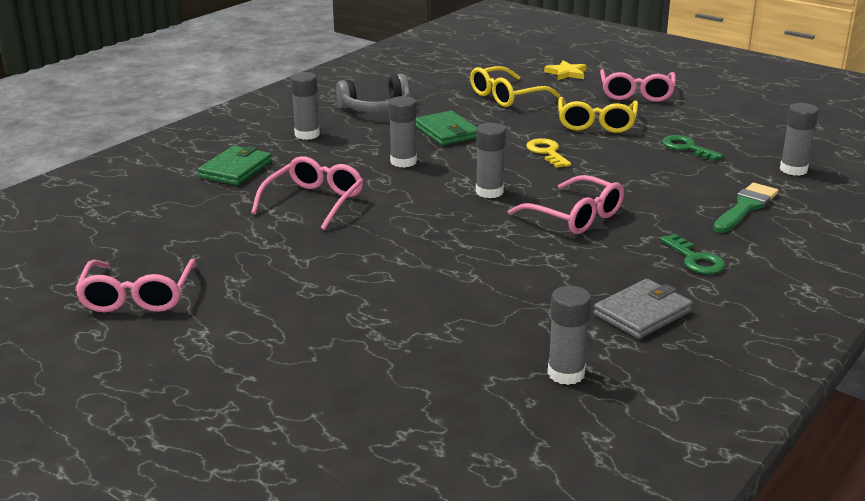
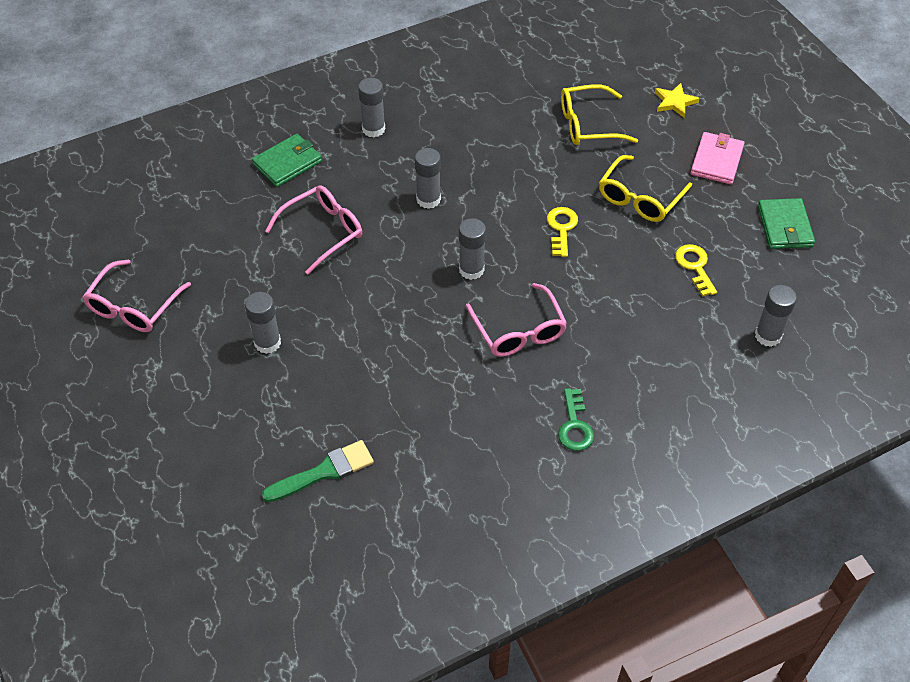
camera: 25 degrees right, 25 degrees up
(376, 108) = (457, 105): grey headphones -> none
(446, 132) = (495, 166): green wallet -> green wallet (785, 226)
(566, 373) = (374, 516): grey glue stick -> grey glue stick (267, 343)
(636, 94) = (716, 161): pink glasses -> pink wallet
(642, 313) = (481, 474): grey wallet -> none
(687, 148) = (695, 266): green key -> yellow key
(745, 207) = (676, 373): green brush -> green brush (324, 472)

